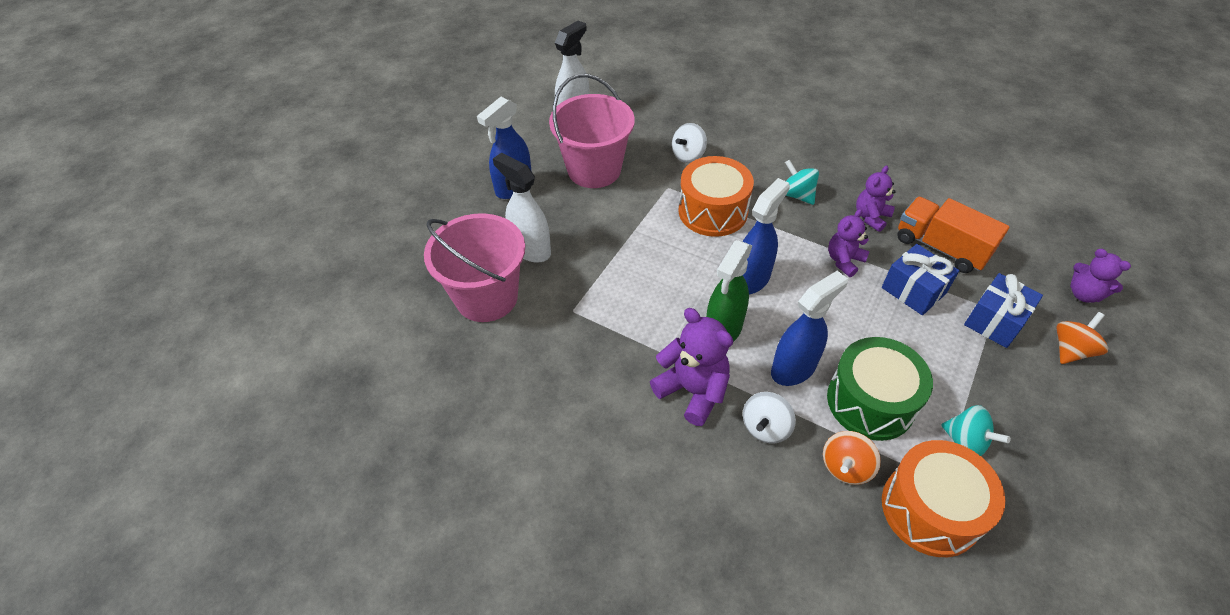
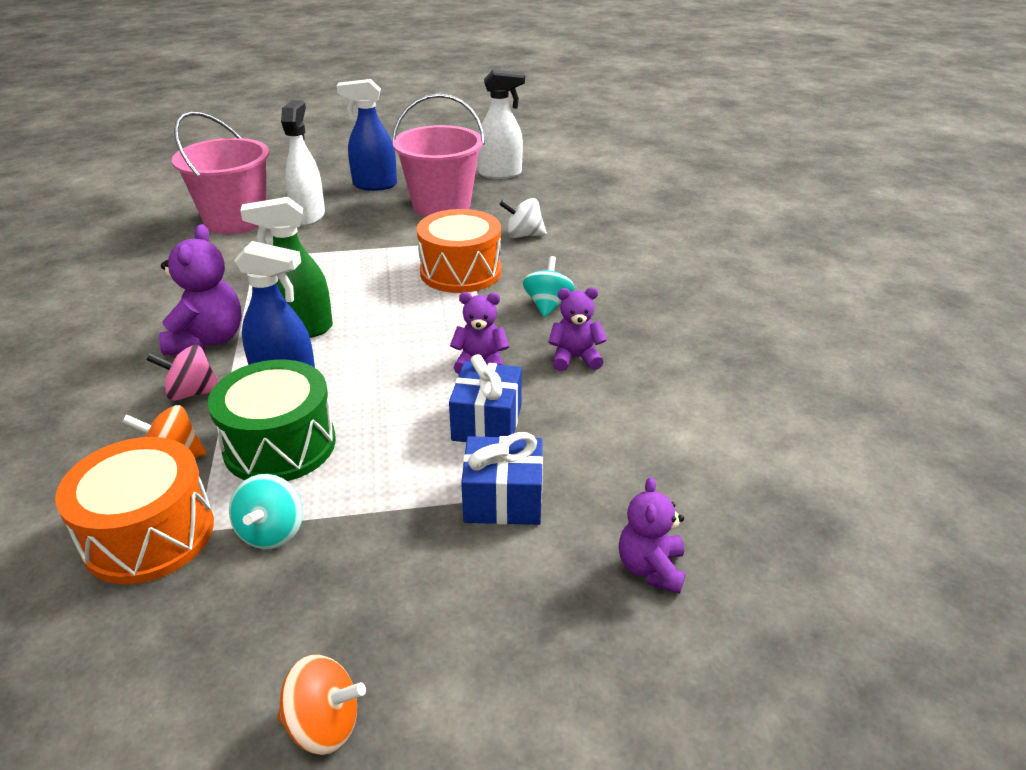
camera: 50 degrees right, 15 degrees down
(751, 279) = (389, 321): blue spray bottle -> none
(765, 427) = (192, 393): white spinning top -> pink spinning top
(940, 247) = (587, 420): orange truck -> none
(1071, 350) = (520, 584): orange spinning top -> orange spinning top (324, 725)

